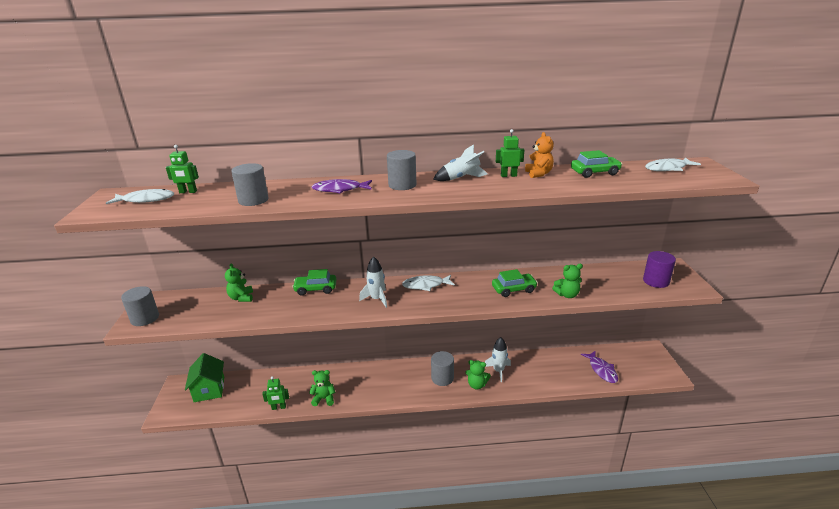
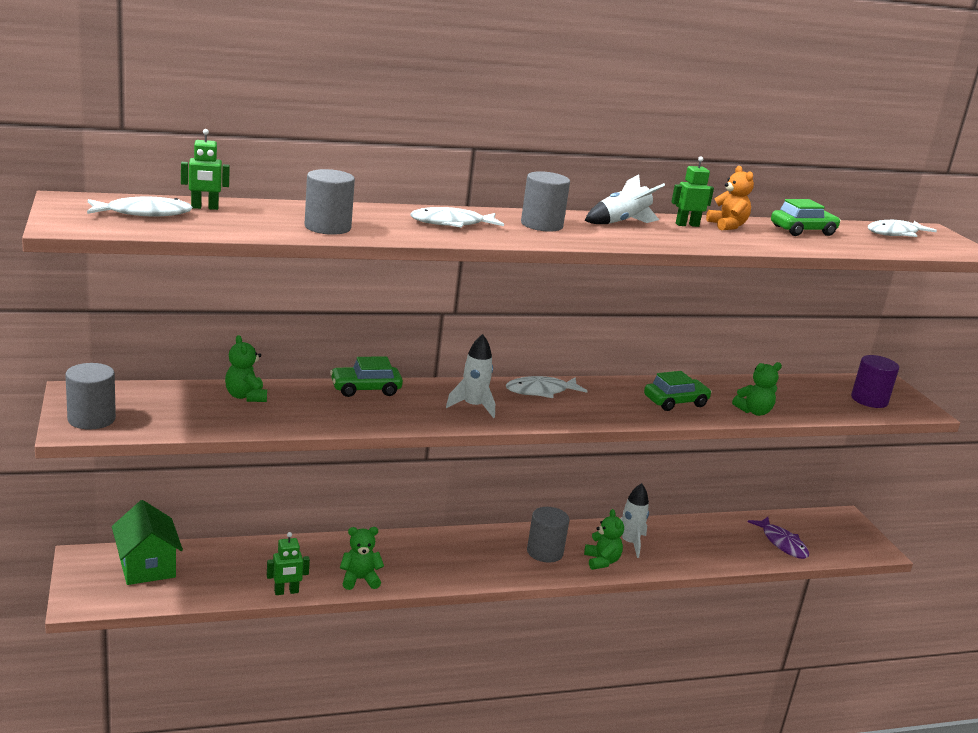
camera: 15 degrees left, 5 degrees down
(340, 189) = (452, 223): purple fish -> white fish
(476, 385) = (601, 561): green teddy bear -> green teddy bear turned 105 degrees counterclockwise

